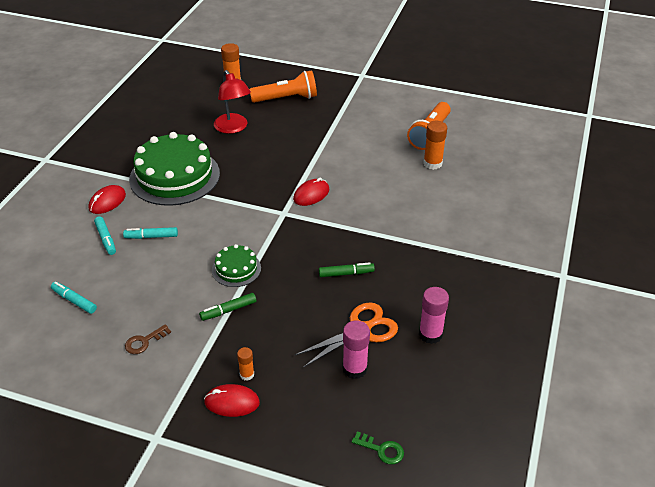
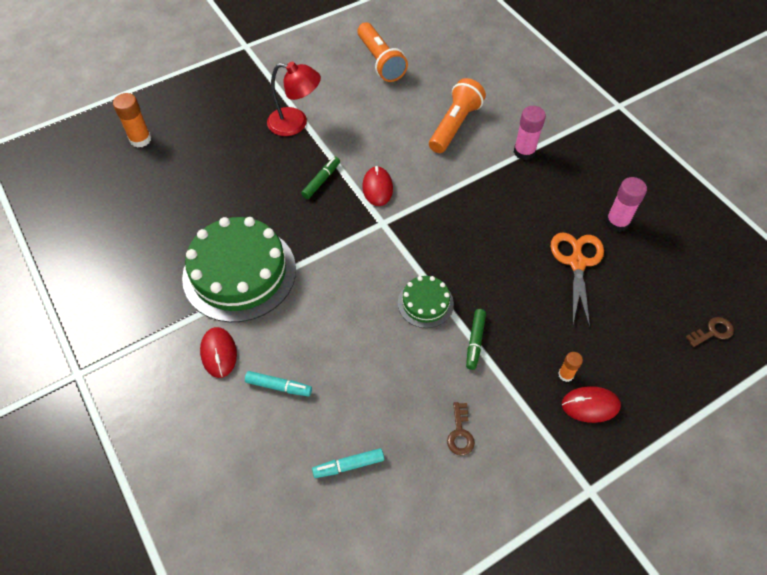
camera: 50 degrees left, 15 degrees up
(151, 237) = (314, 345): turquoise marker -> none
(232, 402) = (590, 405): red mouse -> red mouse turned 45 degrees clockwise
(233, 128) = (215, 183): red lamp -> red lamp (295, 123)
(286, 98) = (216, 117): orange flashlight -> orange flashlight (454, 125)
(346, 273) = (502, 229): green marker -> green marker (321, 181)
(354, 369) = (616, 294): pink glue stick -> pink glue stick (524, 152)
(382, 450) = (712, 332): green key -> brown key
(432, 163) = (420, 86): orange glue stick -> none

